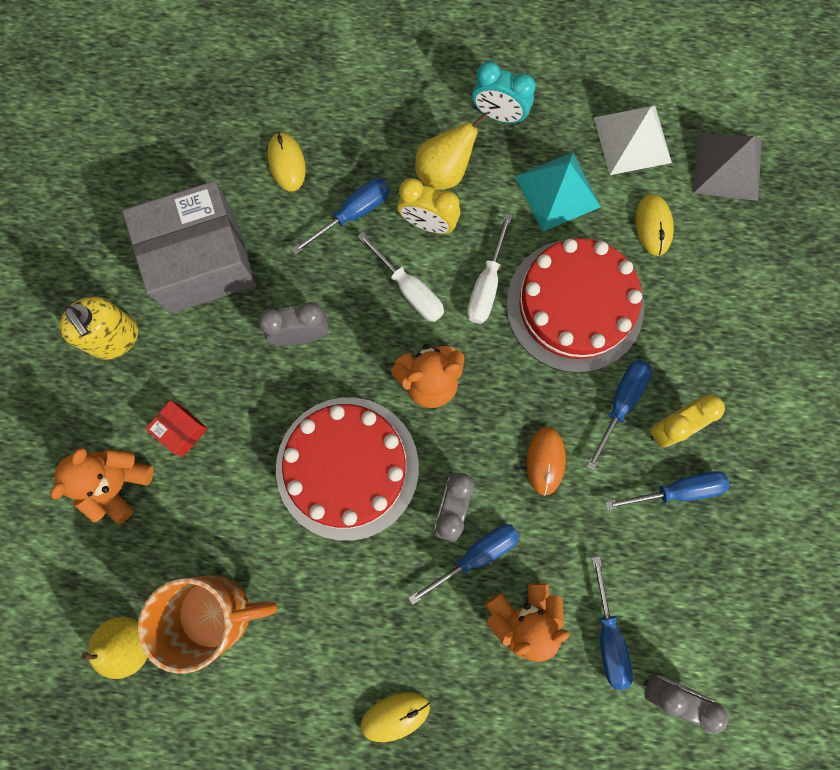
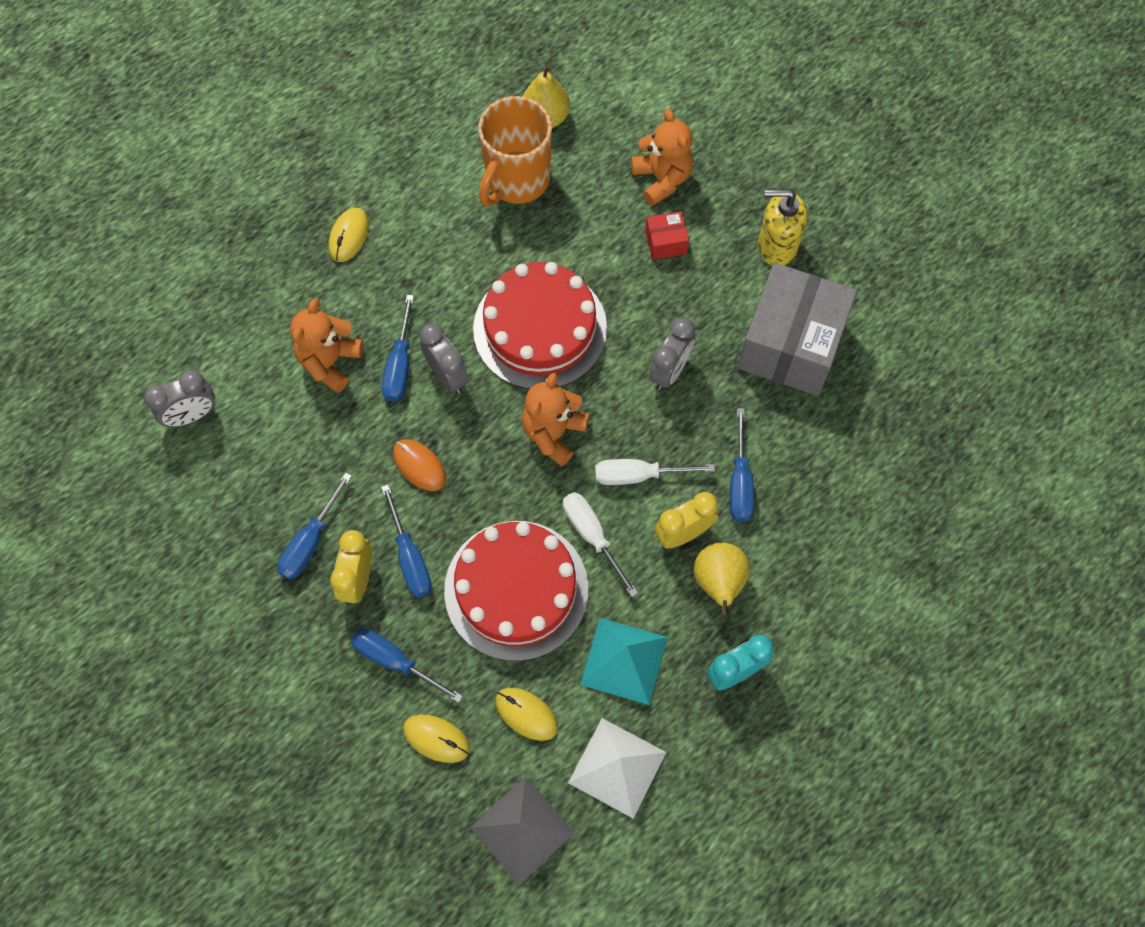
camera: 130 degrees right, 10 degrees down
(287, 163) = (828, 466): yellow mouse -> yellow mouse (436, 738)
(608, 636) = (264, 406): blue screwdriver -> blue screwdriver (395, 661)

